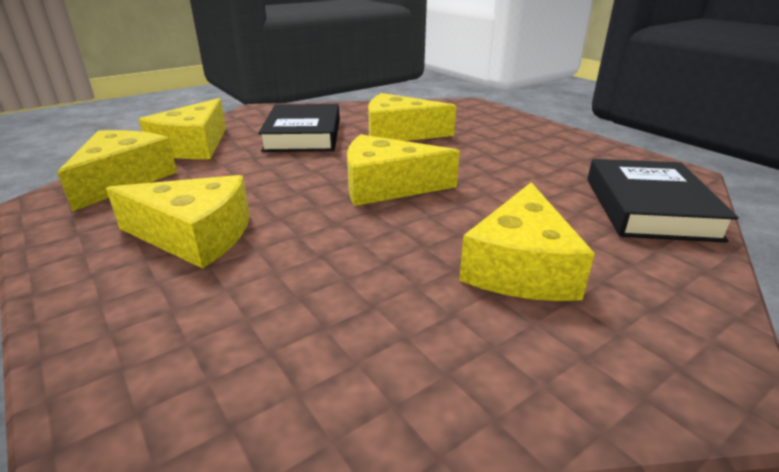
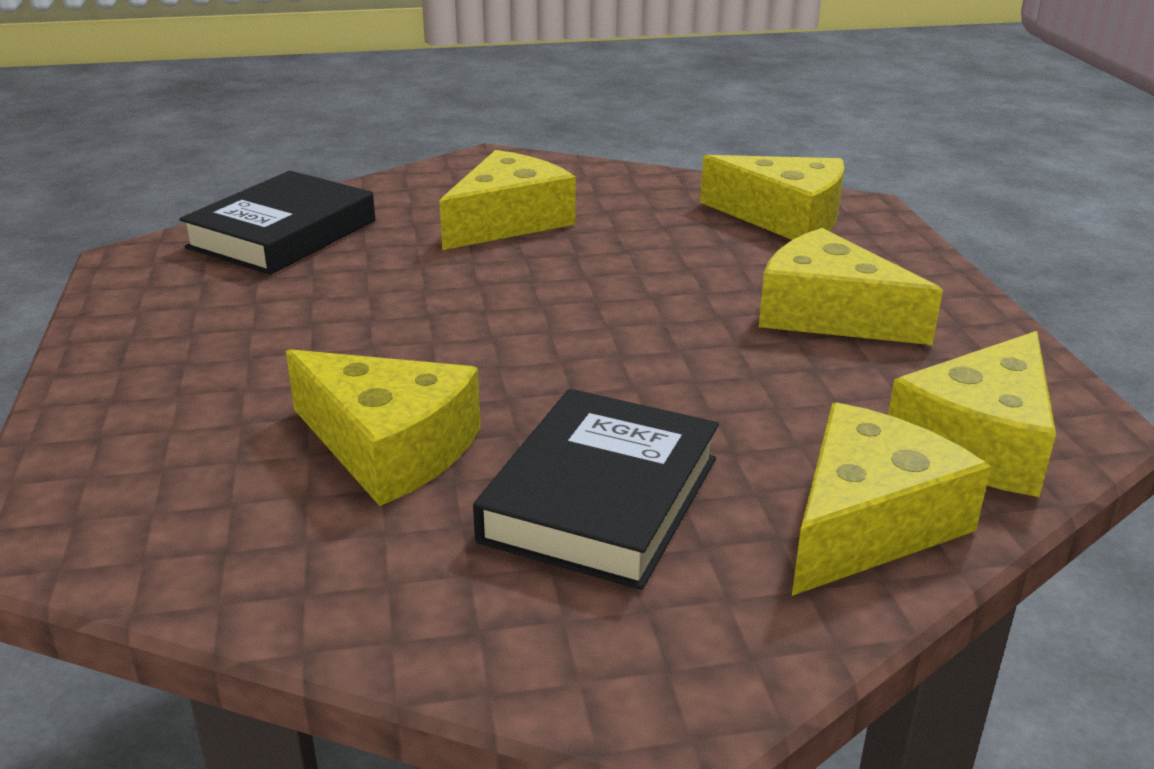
camera: 155 degrees left, 0 degrees up
(387, 186) = (545, 327): yellow cheese -> yellow cheese (785, 218)

